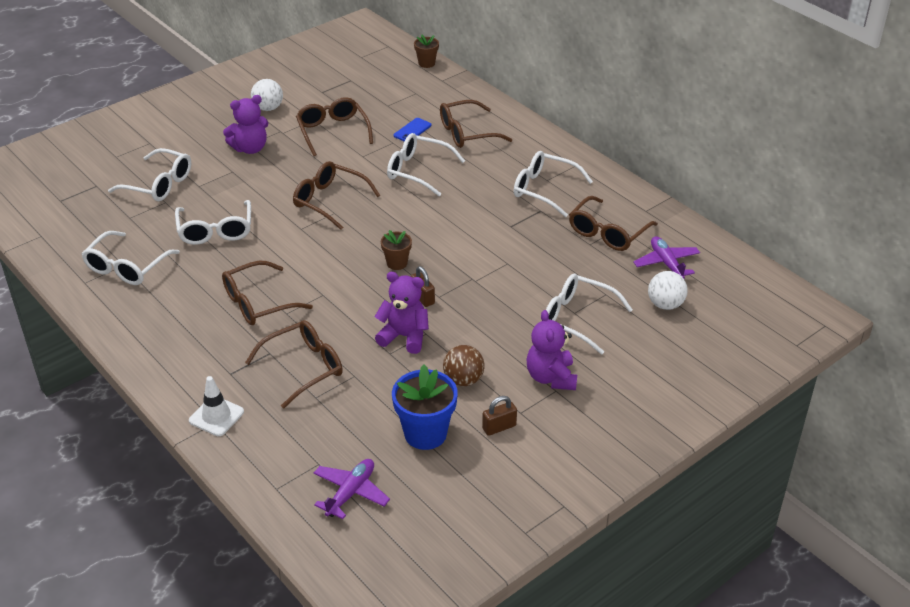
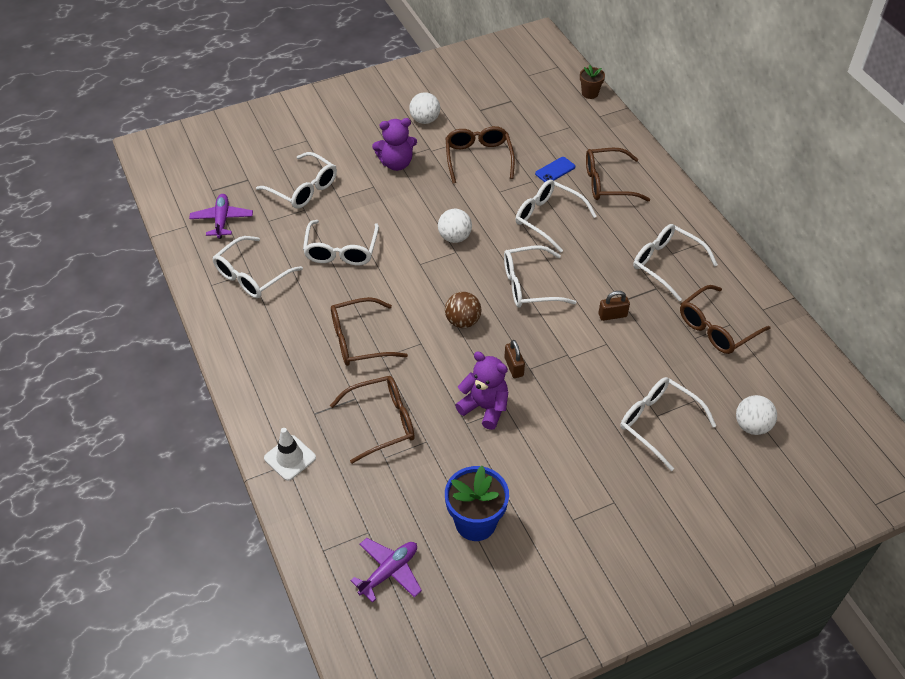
camera: 15 degrees right, 10 degrees up
(329, 201) = (454, 237): brown glasses -> white ball
(397, 263) = (499, 322): brown flower pot -> none
(416, 228) = (529, 285): none -> white glasses
(463, 380) = (527, 470): brown ball -> brown ball (462, 321)
(499, 427) = (547, 532): brown padlock -> brown padlock (612, 315)
(551, 377) = (613, 486): purple teddy bear -> none
(666, 263) = (766, 377): purple plane -> purple plane (222, 220)

